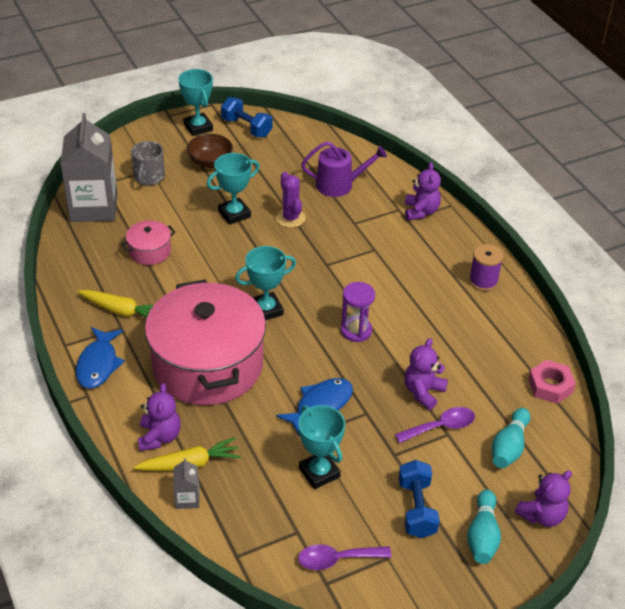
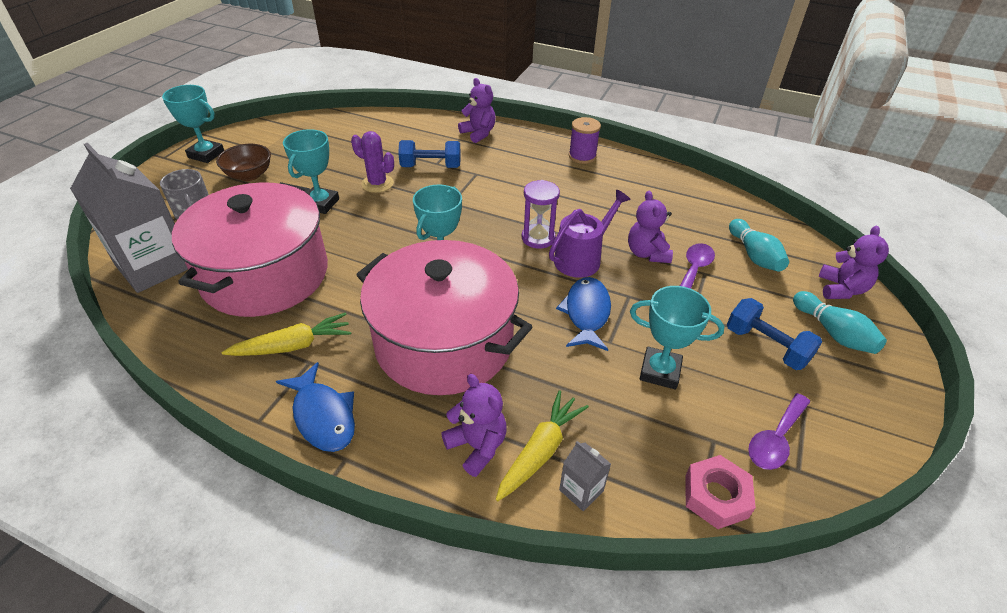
camera: 40 degrees left, 0 degrees up
(150, 251) = (265, 275): pink pot -> pink pot, size x2.39
(246, 127) = (257, 137): blue dumbbell -> blue dumbbell (431, 166)
(339, 185) = (391, 143): purple watering can -> purple watering can (581, 258)
(550, 386) = (718, 199): pink nut -> pink nut (716, 496)

